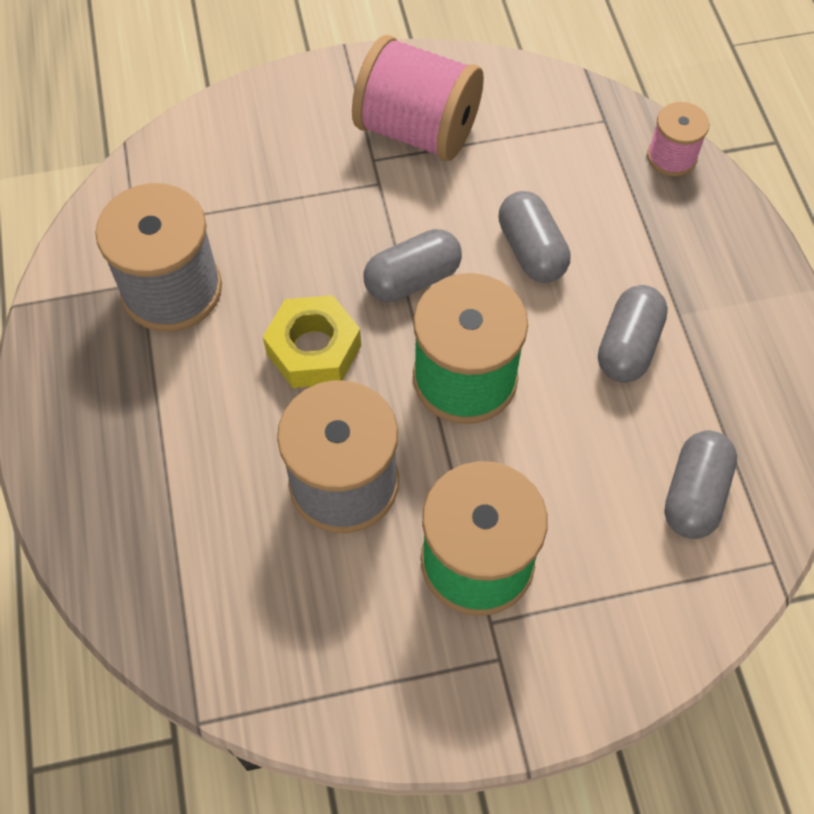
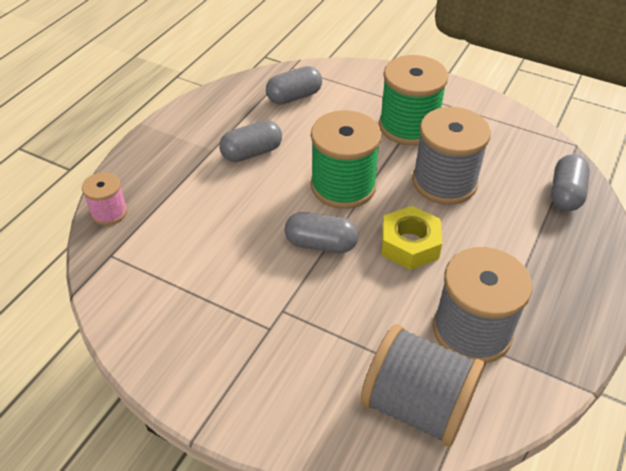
camera: 140 degrees left, 15 degrees down
(178, 184) = (417, 405): none -> grey spool
(417, 130) = (221, 328): pink spool -> none
(531, 251) = (242, 217): grey capsule -> grey capsule (565, 194)

